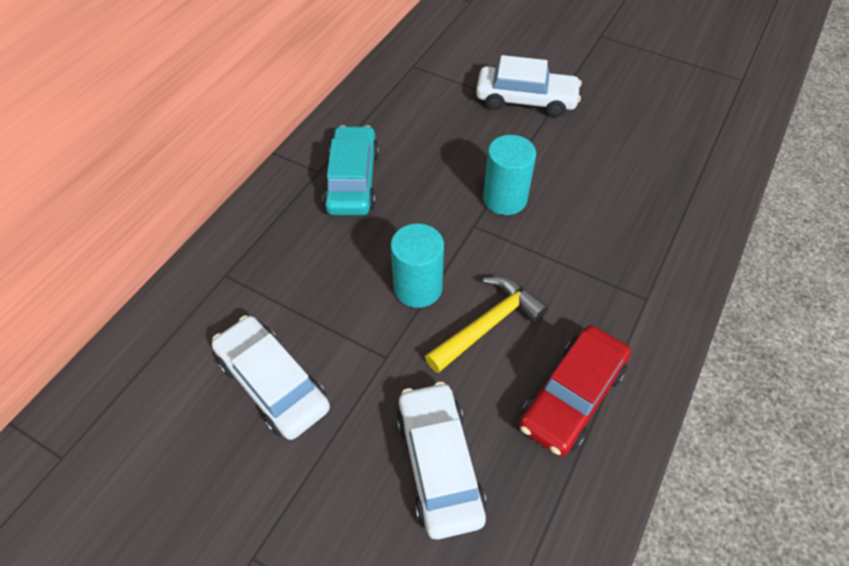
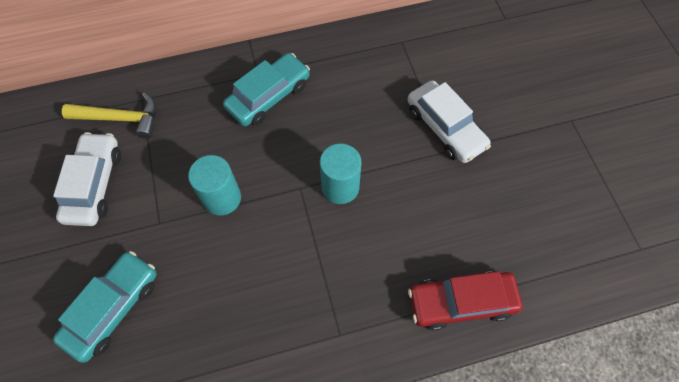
camera: 45 degrees right, 10 degrees up
(439, 464) = (113, 308): white car -> turquoise car
(488, 324) = (230, 257): yellow hammer -> yellow hammer (121, 118)
(572, 396) = (220, 345): red car -> red car (461, 302)

